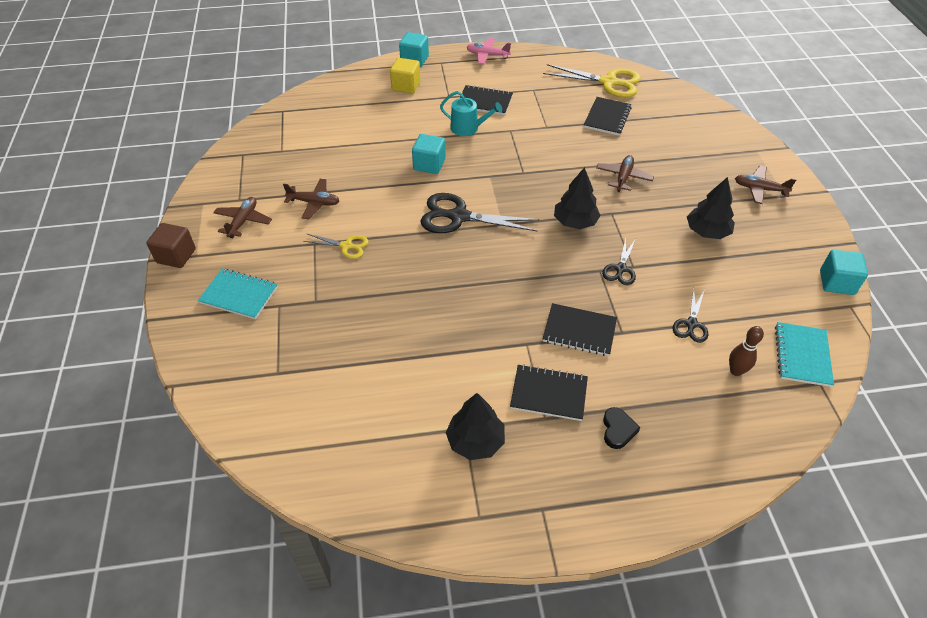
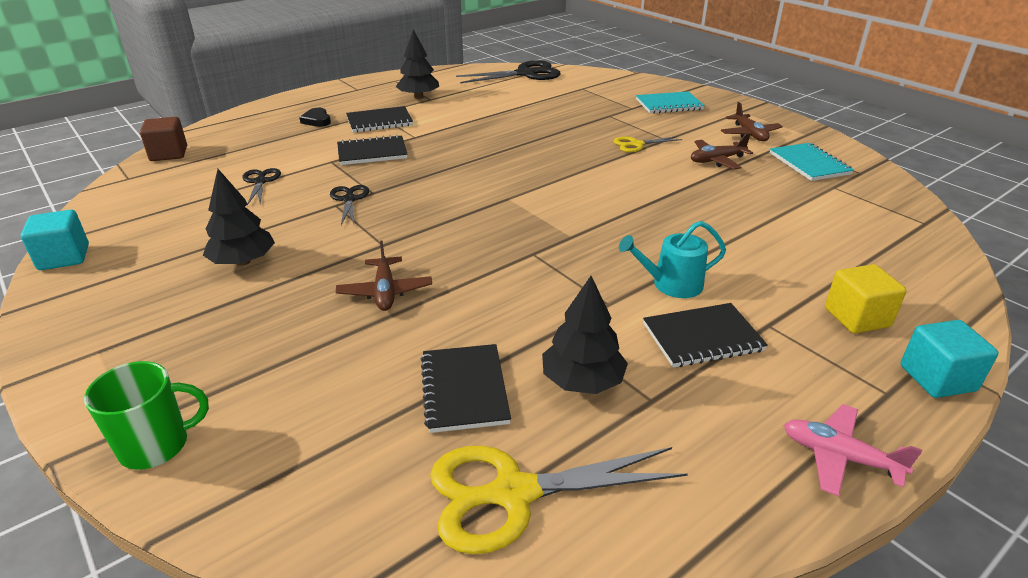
camera: 150 degrees right, 15 degrees down
(176, 256) = (754, 107): brown cube -> brown cube (169, 154)
(429, 164) = (658, 225): turquoise cube -> none
(459, 217) = (561, 190): black scissors -> black scissors (525, 74)
(487, 55) = (839, 457): pink plane -> pink plane turned 135 degrees counterclockwise
(575, 222) = (425, 223): black tree -> black tree (582, 381)
(736, 371) = (214, 166): brown bowling pin -> none
(744, 139) = (156, 446): none -> green mug
(759, 189) = (145, 346): brown plane -> none
(802, 355) = (140, 189): turquoise notebook -> turquoise notebook (809, 164)

